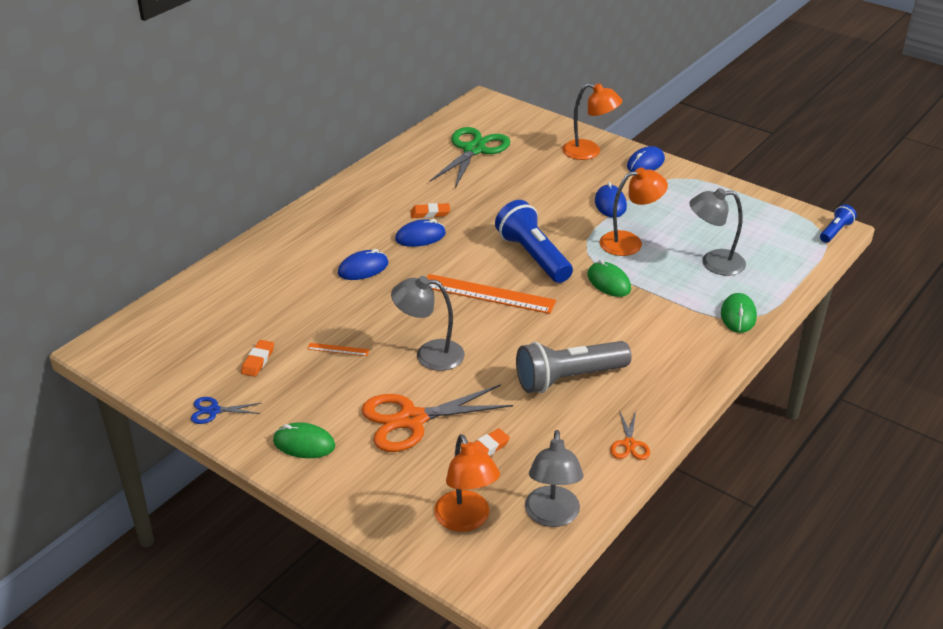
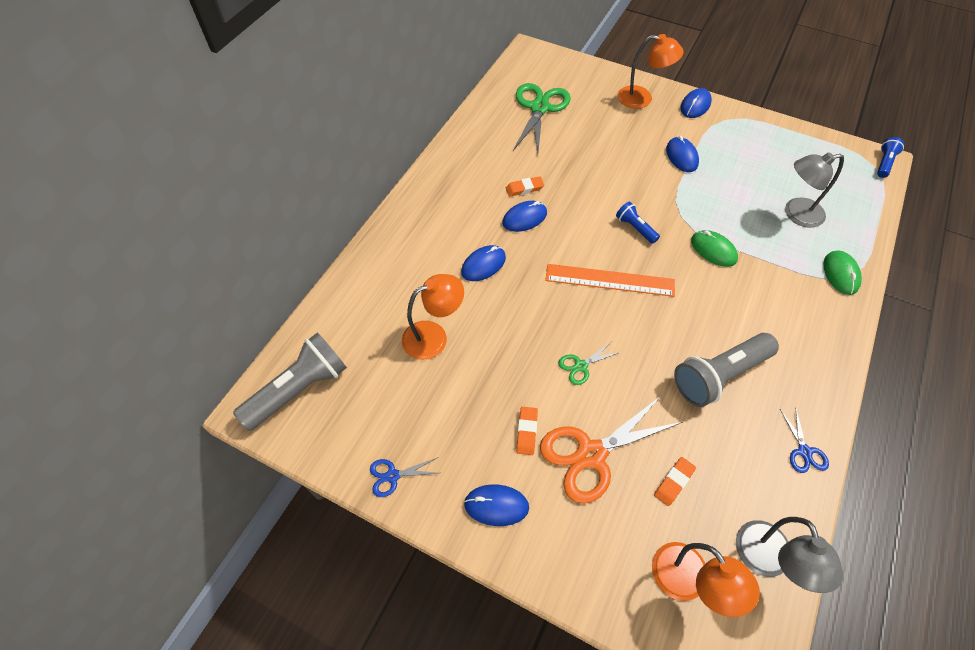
camera: 10 degrees left, 20 degrees up
(147, 340) = (299, 389): none -> grey flashlight
(258, 361) = (417, 400): orange eraser -> orange eraser (527, 432)
(304, 444) = (496, 505): green mouse -> blue mouse
(338, 349) = (491, 373): orange ruler -> none
(429, 355) = (580, 366): grey lamp -> green scissors
(533, 256) = (635, 228): blue flashlight -> blue flashlight, size x0.51
(629, 242) = (714, 199): orange lamp -> orange lamp (434, 336)
(629, 444) = (804, 451): orange scissors -> blue scissors

